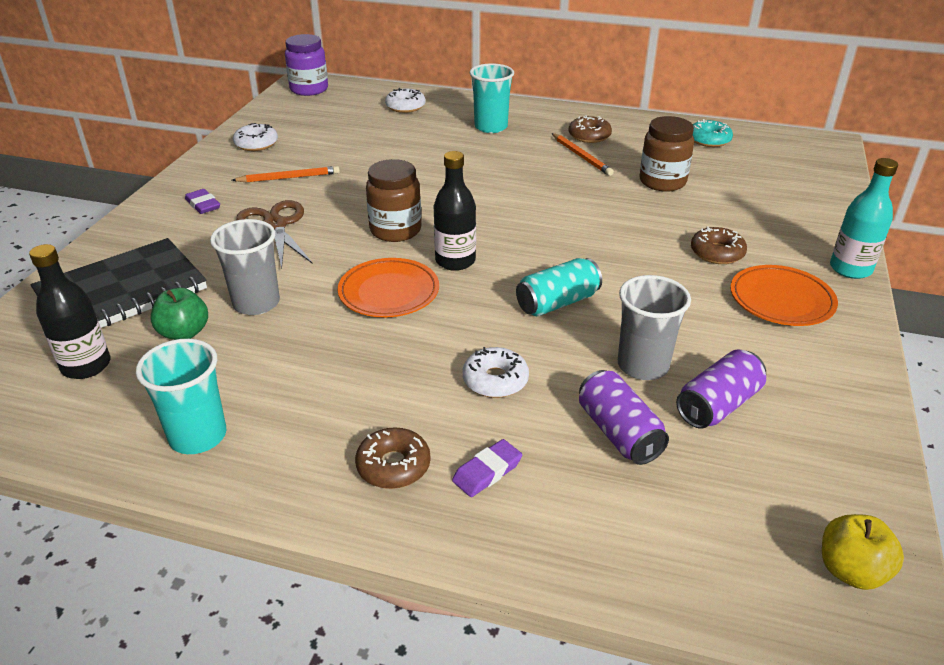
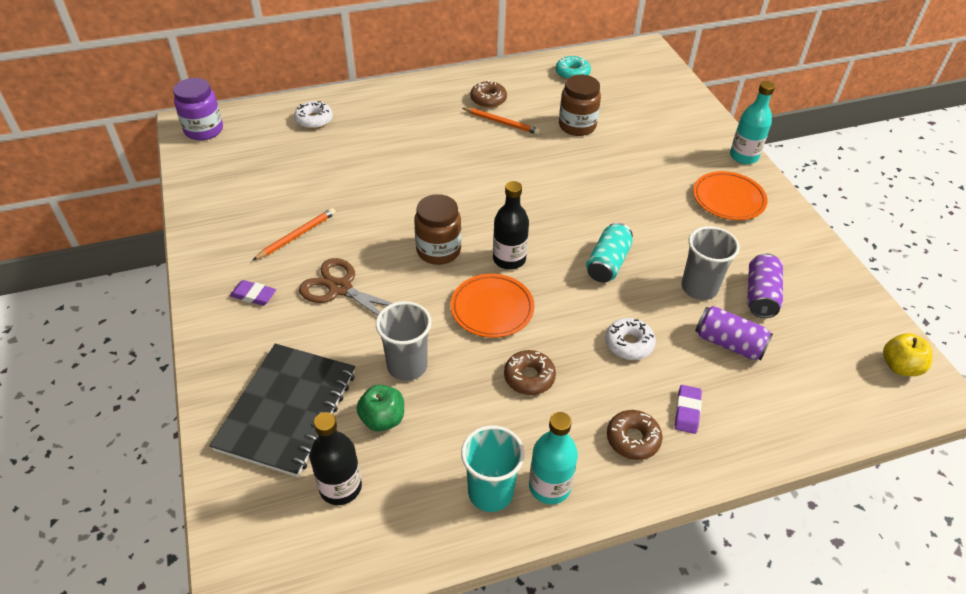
camera: 35 degrees left, 10 degrees up
(256, 144) = (225, 211): white donut -> none
(256, 461) = (549, 486): none -> turquoise bottle
(491, 127) = (406, 117): turquoise cup -> none
(717, 253) = (663, 176): brown donut -> brown donut (529, 377)

